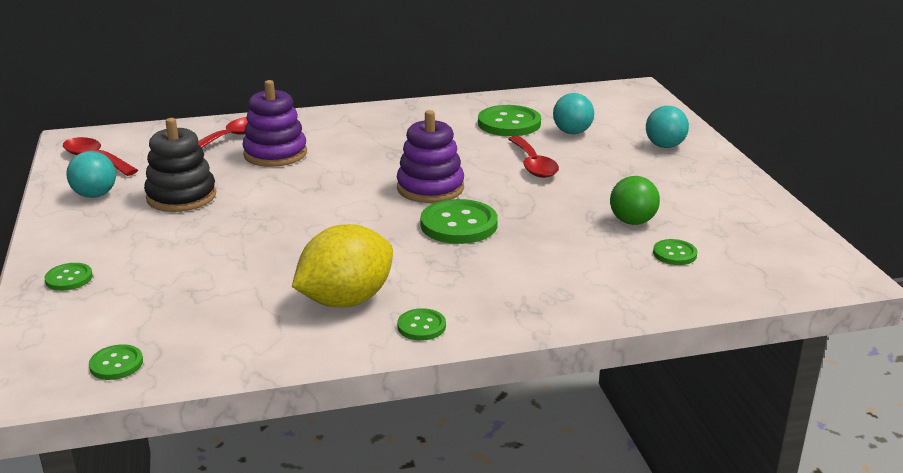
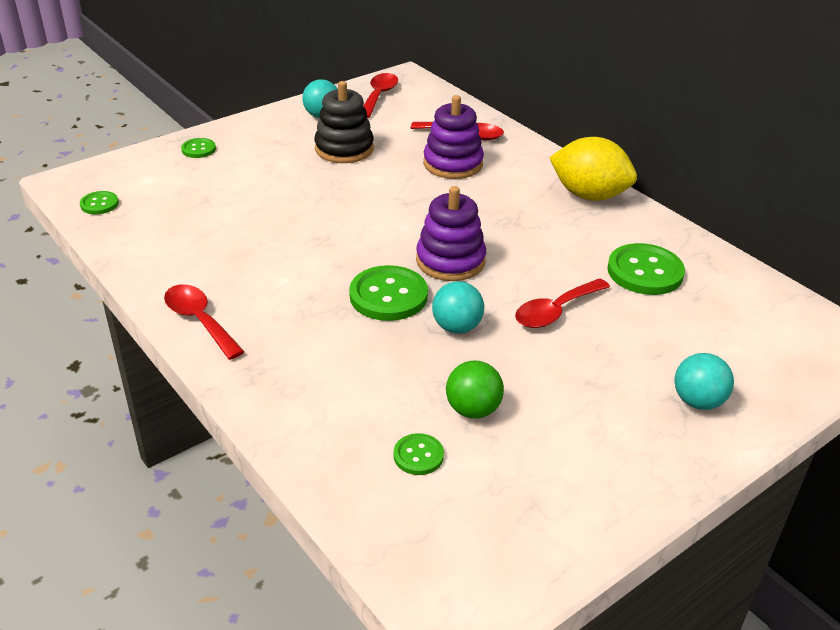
camera: 65 degrees right, 10 degrees up
(346, 300) = (223, 272): yellow lemon -> yellow lemon (589, 195)
(421, 326) = (199, 320): green button -> red spoon
(572, 132) = (665, 320): turquoise ball -> turquoise ball (457, 327)

